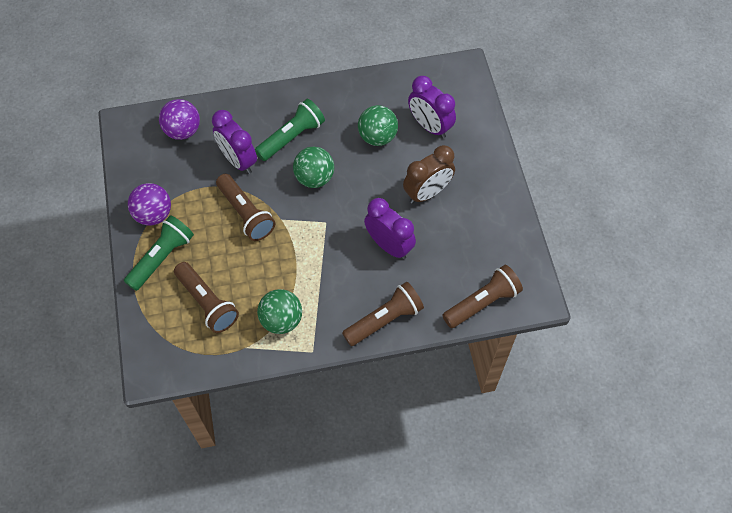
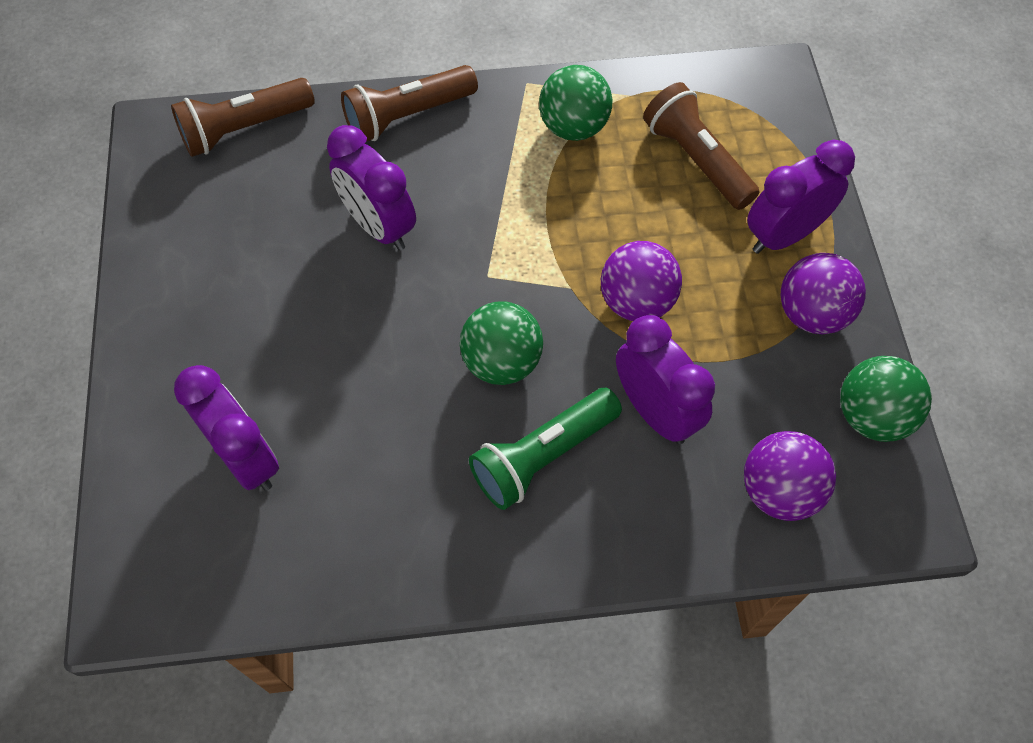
camera: 175 degrees left, 0 degrees up
(162, 258) = (783, 235): green flashlight -> purple clock
(245, 214) = (636, 302): brown flashlight -> purple ball
(377, 137) = (362, 442): green ball -> green ball (871, 416)
(427, 193) = (288, 315): brown clock -> none

